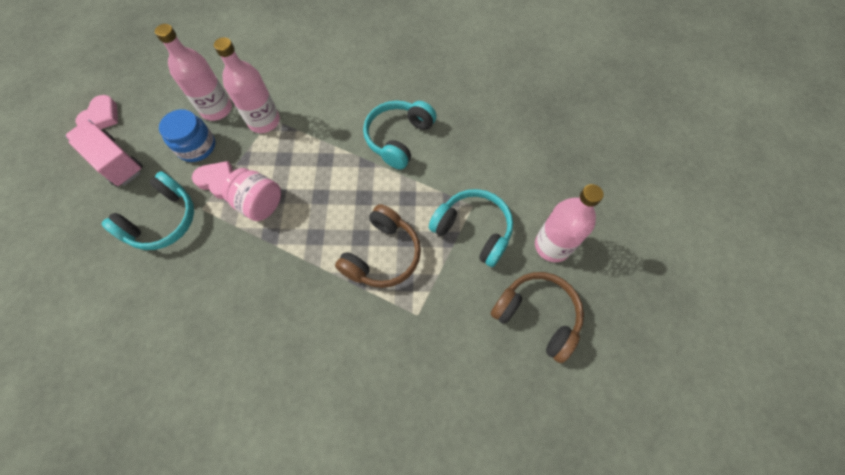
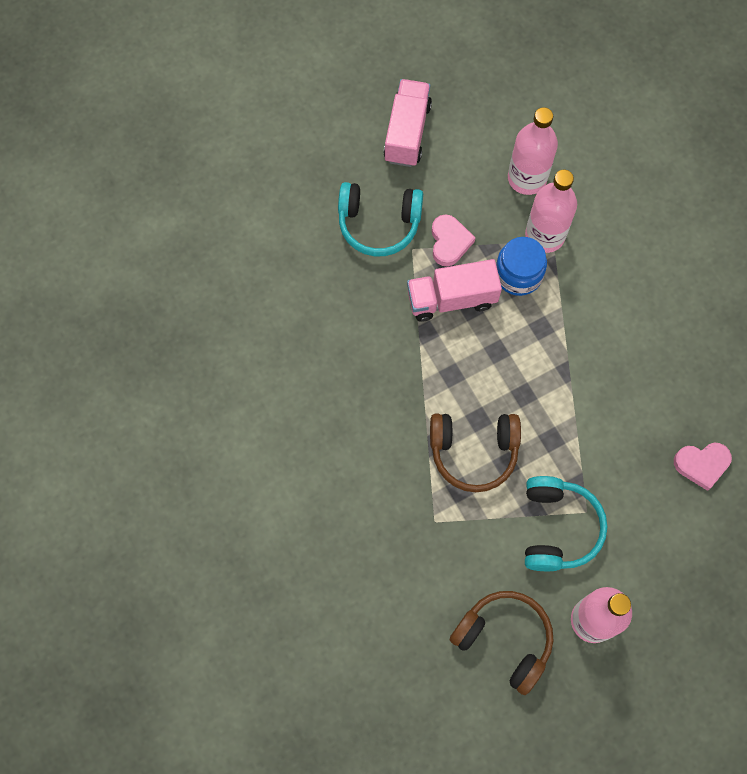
camera: 60 degrees right, 5 degrees up
(101, 116) = (444, 78): pink heart -> pink heart (701, 464)
(196, 146) = (472, 193): blue jar -> blue jar (518, 274)
(260, 204) = (451, 299): pink jar -> pink truck
(398, 138) = (617, 387): turquoise headphones -> none
(537, 316) = (504, 640): brown headphones -> brown headphones turned 60 degrees counterclockwise

